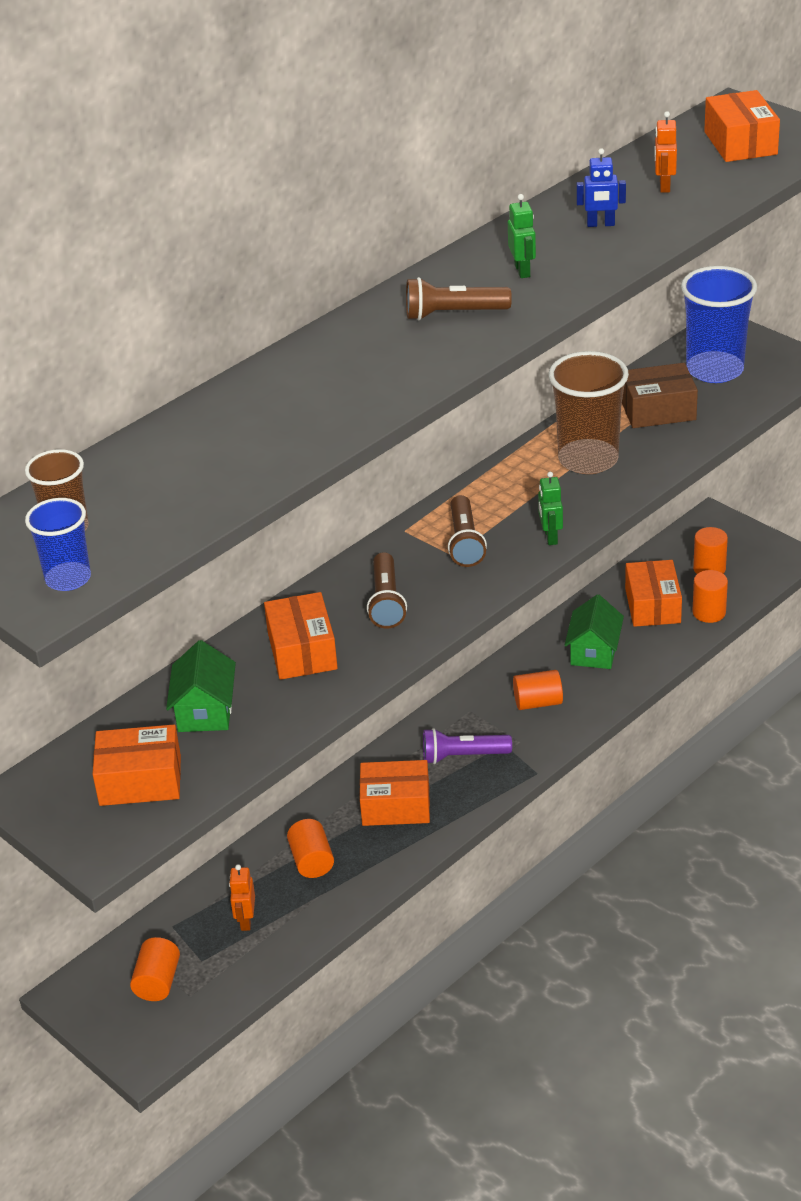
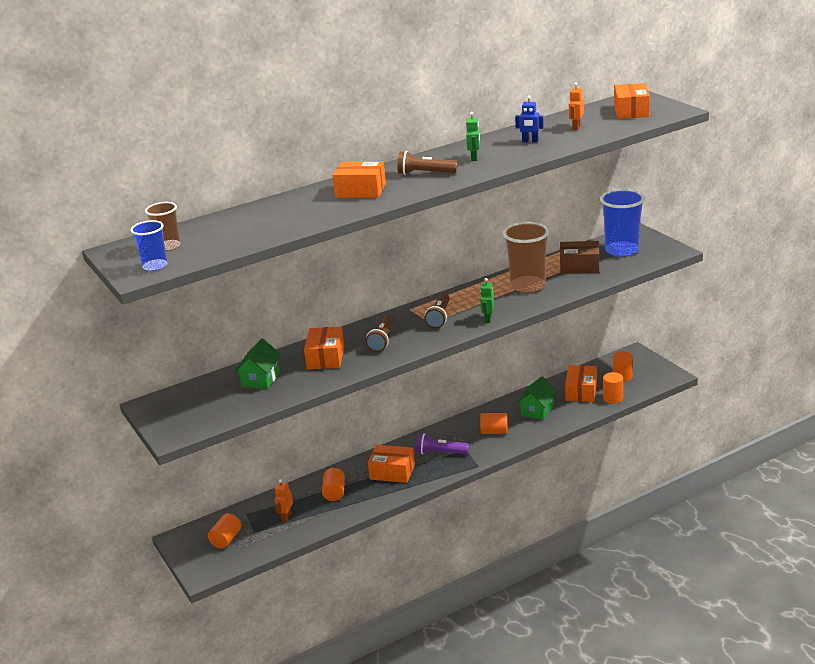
camera: 15 degrees right, 10 degrees down
(140, 780) = (210, 406): orange box -> orange box (360, 191)

